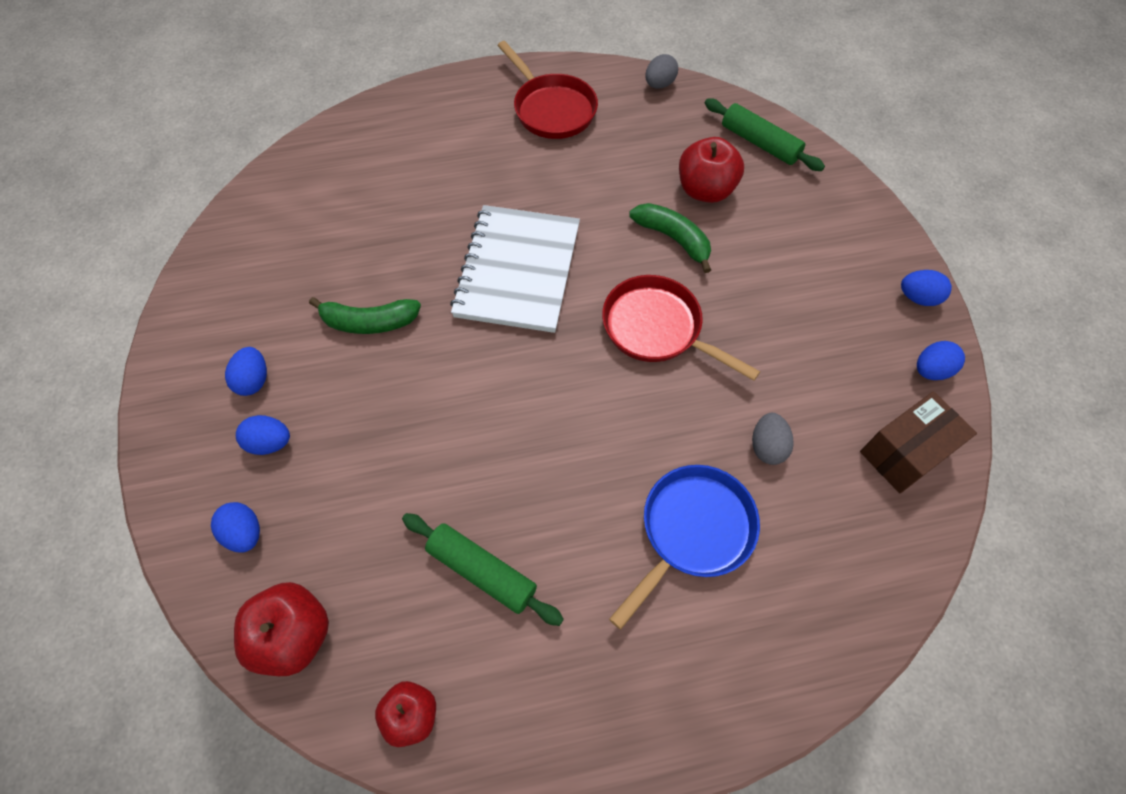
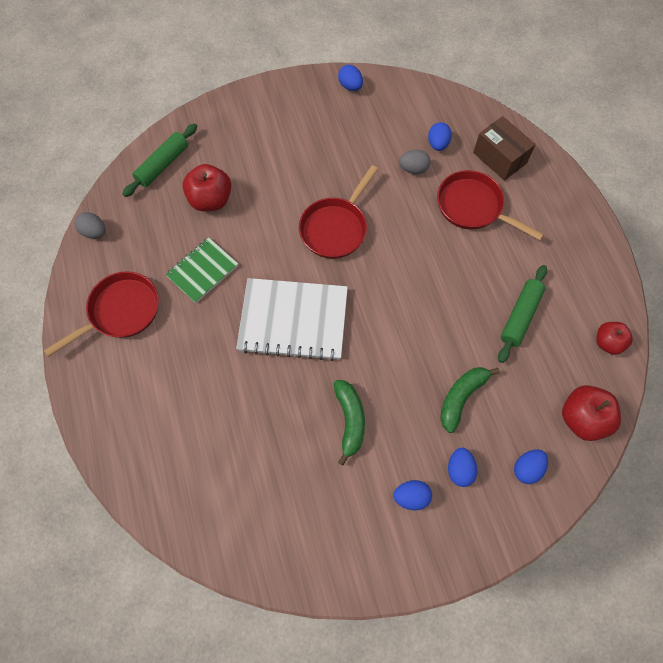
camera: 95 degrees left, 5 degrees up
(599, 181) = (202, 271): none -> green notebook
(673, 239) = (257, 220): green banana -> green banana (461, 397)
(692, 531) = (473, 207): blue pan -> red pan
(905, 452) = (406, 104): brown box -> brown box (499, 158)
(918, 298) = (298, 86): blue egg -> blue egg (438, 144)

